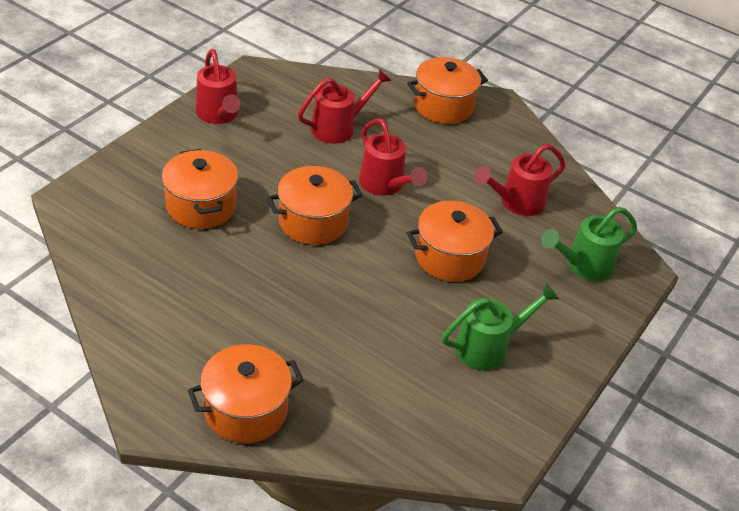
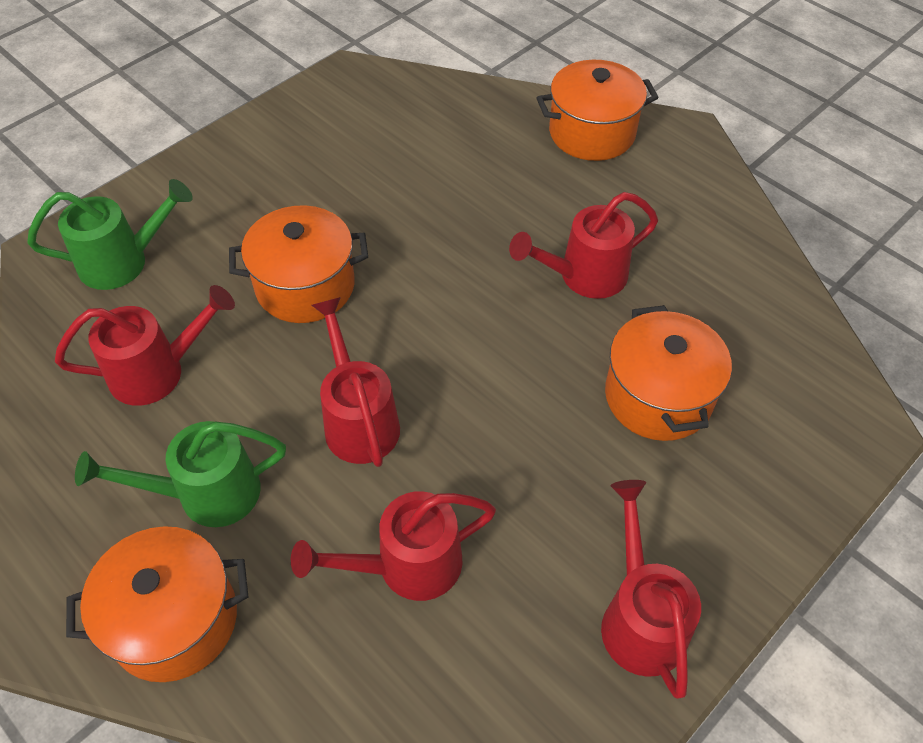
camera: 165 degrees left, 10 degrees up
(250, 277) = (584, 276): none -> red watering can
(313, 222) = (488, 357): orange pot -> none
(488, 347) = (307, 172): green watering can -> green watering can (206, 494)

